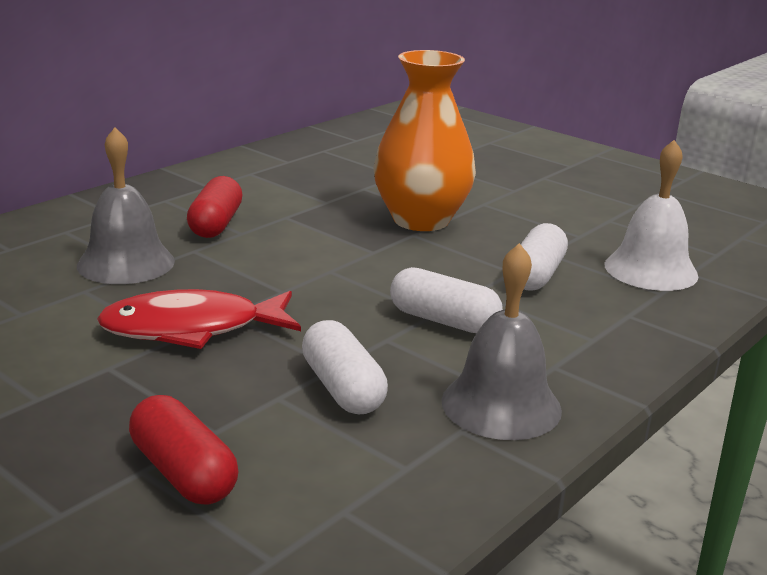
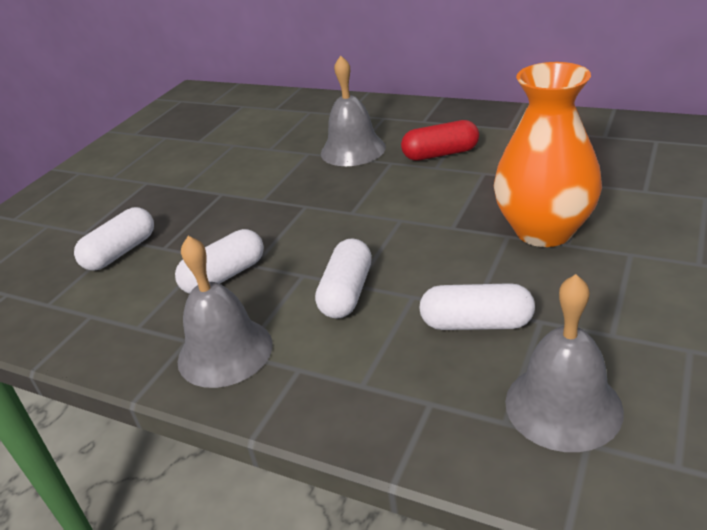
camera: 80 degrees right, 10 degrees up
(183, 473) = (121, 252): red capsule -> white capsule
(192, 329) = (278, 200): red fish -> none
(650, 270) = (563, 405): white bell -> grey bell

